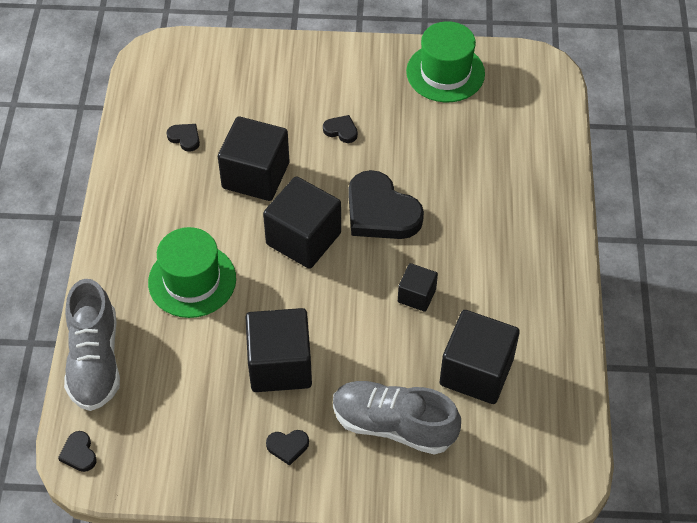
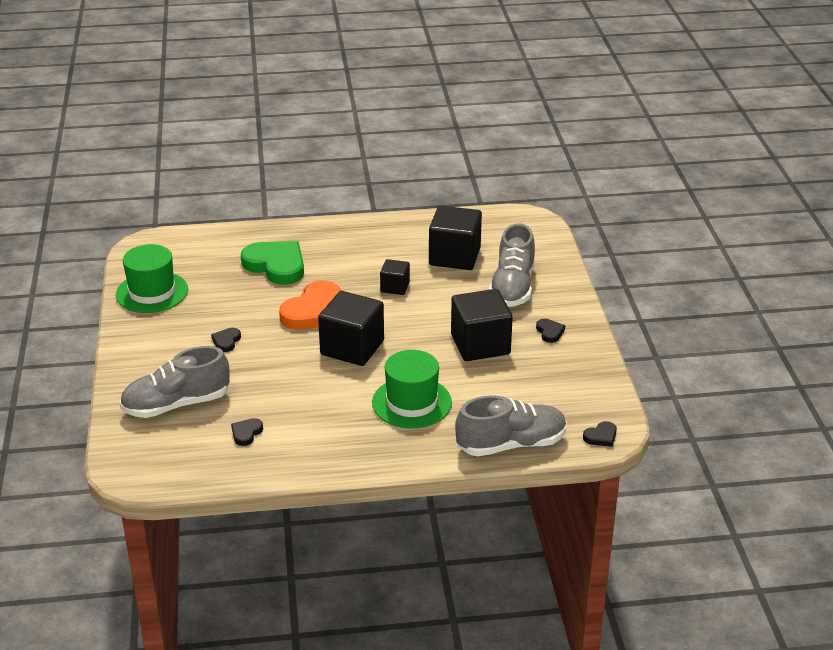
camera: 100 degrees left, 20 degrees down
(245, 87) = (176, 404): none -> grey shoe
(255, 175) = (286, 383): black cube -> none
(381, 211) = (315, 311): black heart -> orange heart
(482, 183) = (276, 265): none -> green heart

